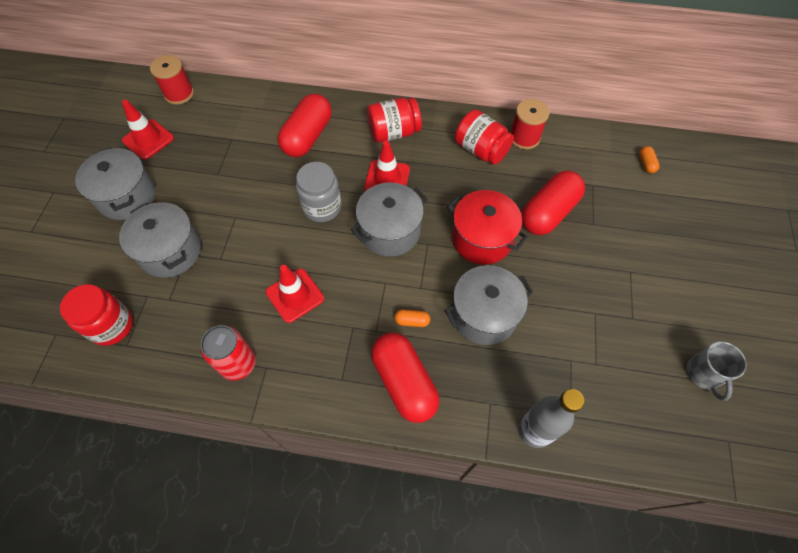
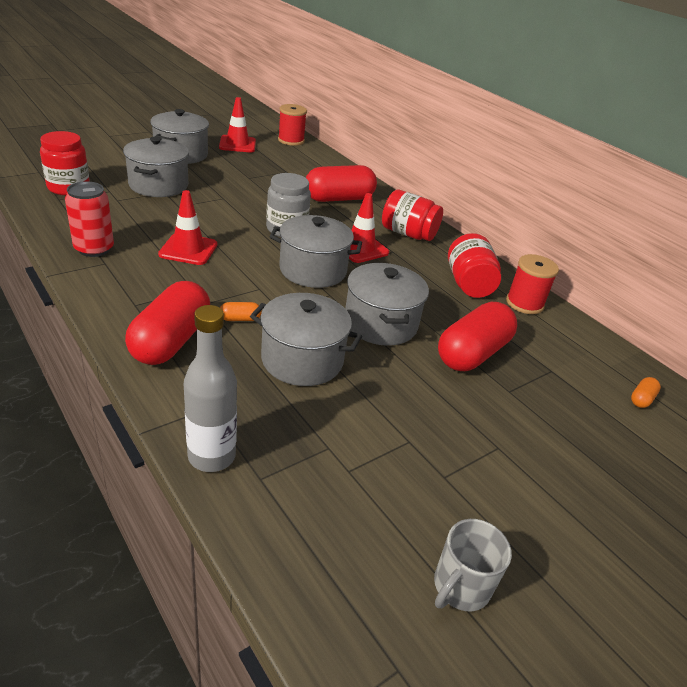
camera: 40 degrees right, 25 degrees down
(412, 321) = (240, 319): orange capsule -> orange capsule turned 60 degrees counterclockwise
(482, 239) = (380, 323): red pot -> grey pot
(548, 212) = (472, 353): red capsule -> red capsule turned 45 degrees counterclockwise

